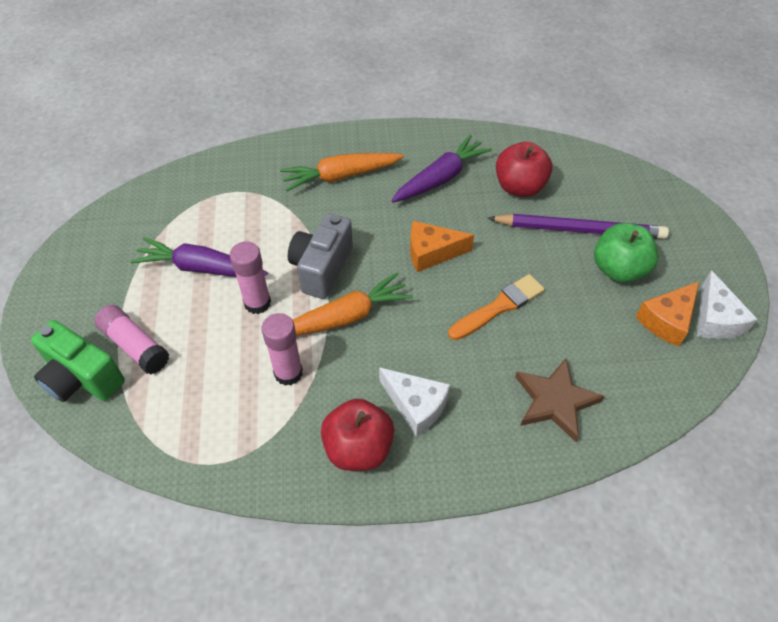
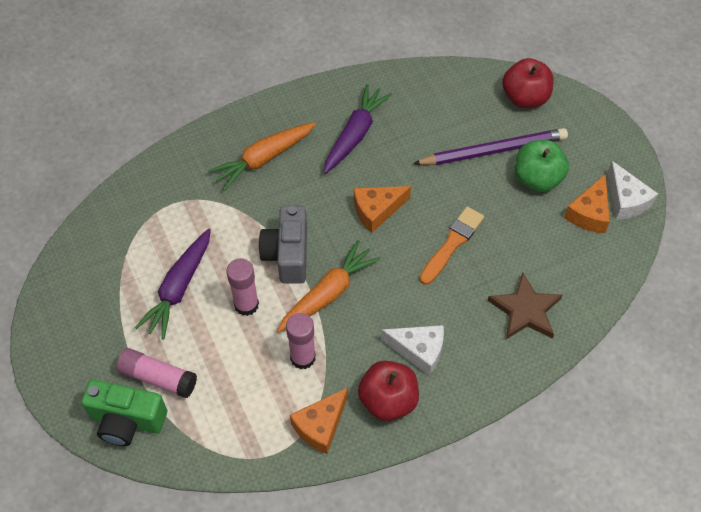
camera: 20 degrees left, 5 degrees up
(200, 268) = (179, 288): purple carrot -> purple carrot turned 60 degrees counterclockwise
(273, 451) = (320, 426): none -> orange cheese
(519, 187) = (427, 123): red apple -> red apple (525, 98)

